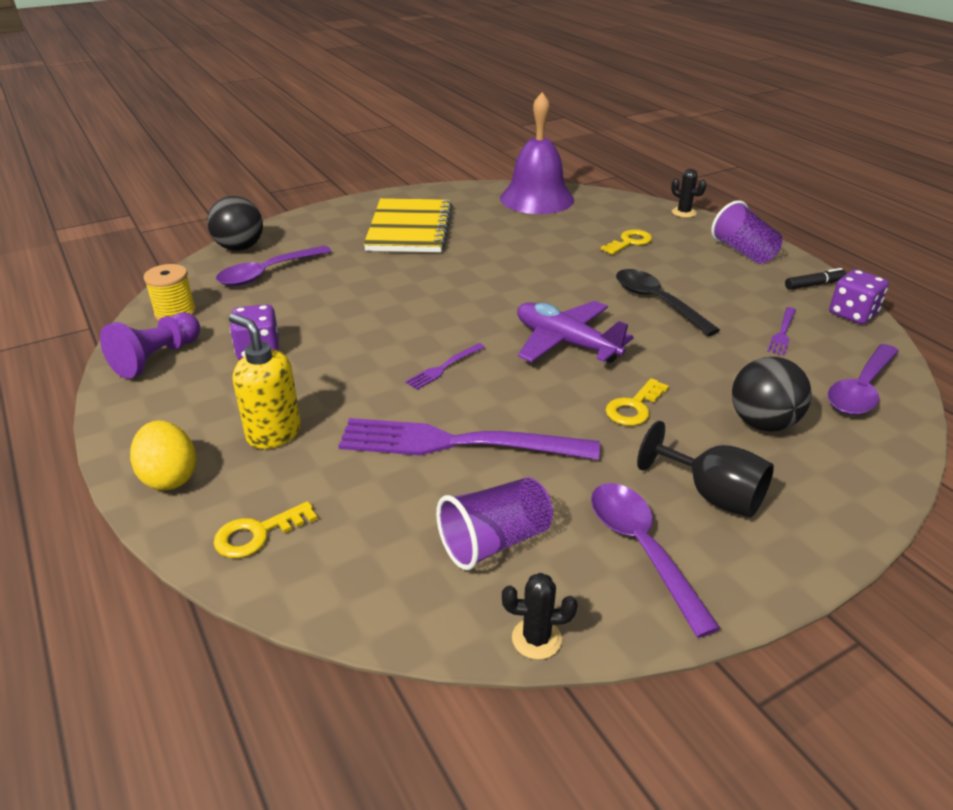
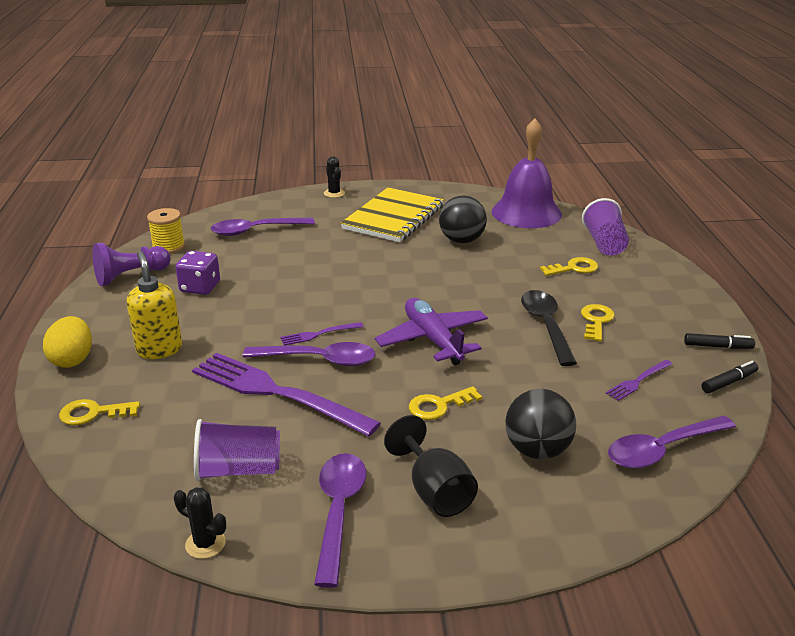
camera: 25 degrees right, 5 degrees down
(240, 248) = (253, 207): black ball -> black ball (461, 240)
(470, 394) = (319, 360): none -> purple spoon
(684, 212) = (654, 252): black cactus -> black cactus (334, 193)
(695, 286) = (596, 321): none -> yellow key
(743, 252) = (676, 300): purple cup -> purple cup (604, 244)
(852, 314) = (729, 382): purple dice -> black marker

